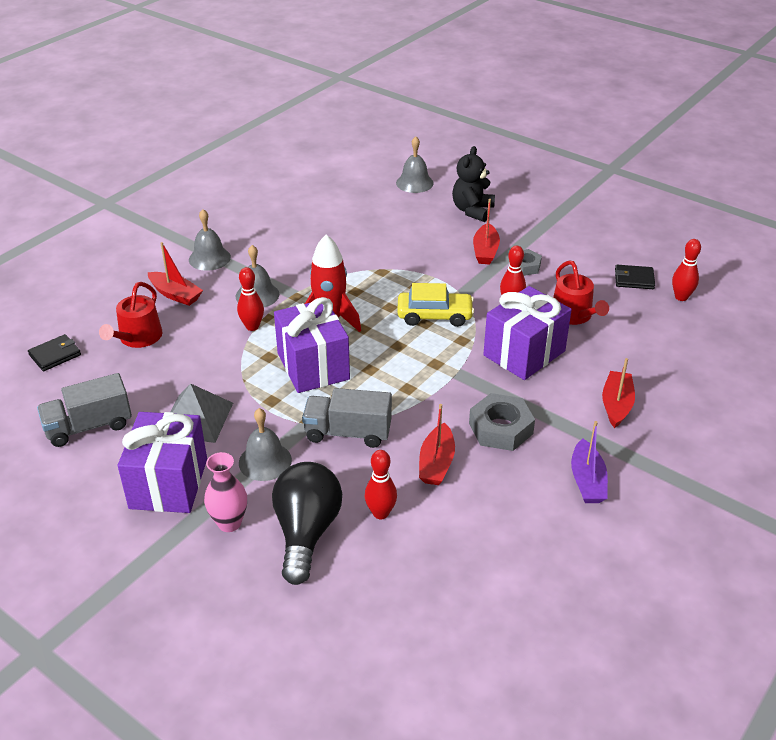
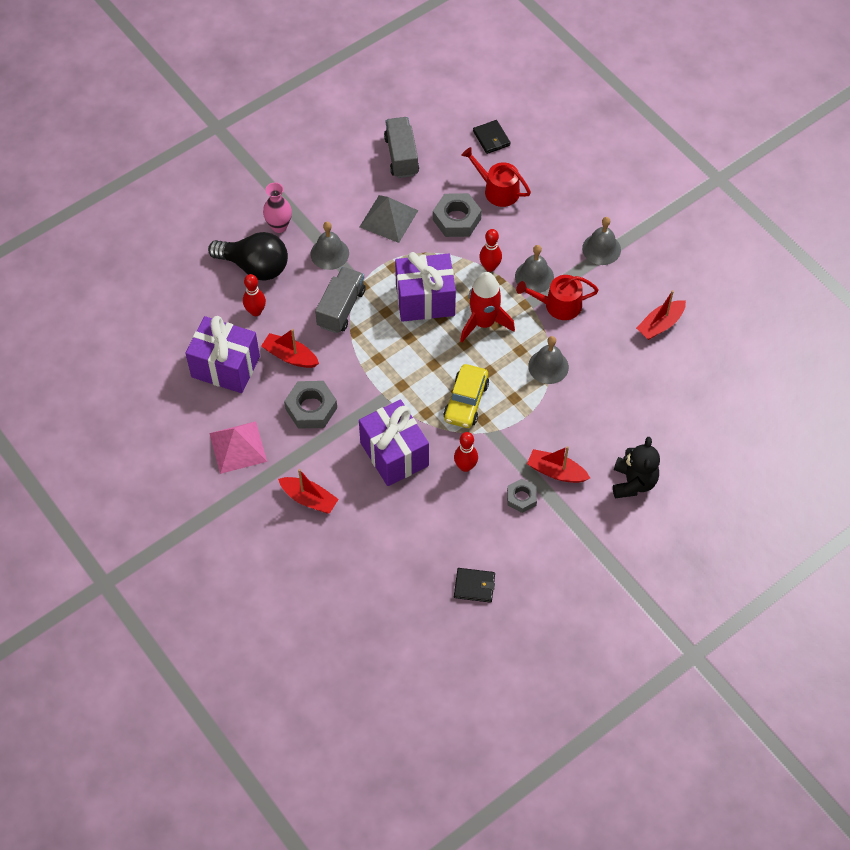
camera: 105 degrees right, 20 degrees up
(168, 483) = (328, 197): purple gift -> purple gift (225, 367)
(175, 294) = (551, 219): red boat -> red boat (660, 324)
(187, 362) = (457, 219): none -> grey nut
(414, 183) = (702, 444): grey bell -> grey bell (548, 366)
(472, 211) = (633, 482): black teddy bear -> black teddy bear turned 60 degrees clockwise
(574, 315) = (434, 512): red watering can -> red watering can (558, 305)
(587, 481) = (238, 447): purple boat -> pink pyramid
(634, 279) = (474, 586): black wallet -> black wallet turned 75 degrees clockwise
(681, 297) = (434, 616): red bowling pin -> none

